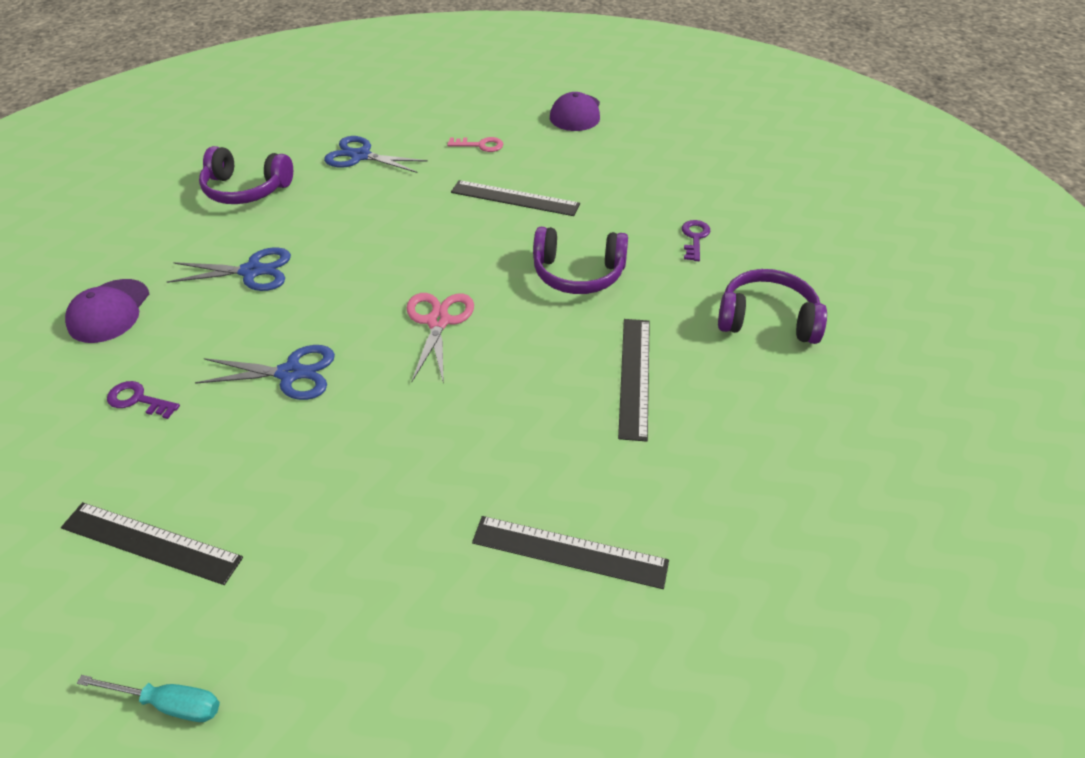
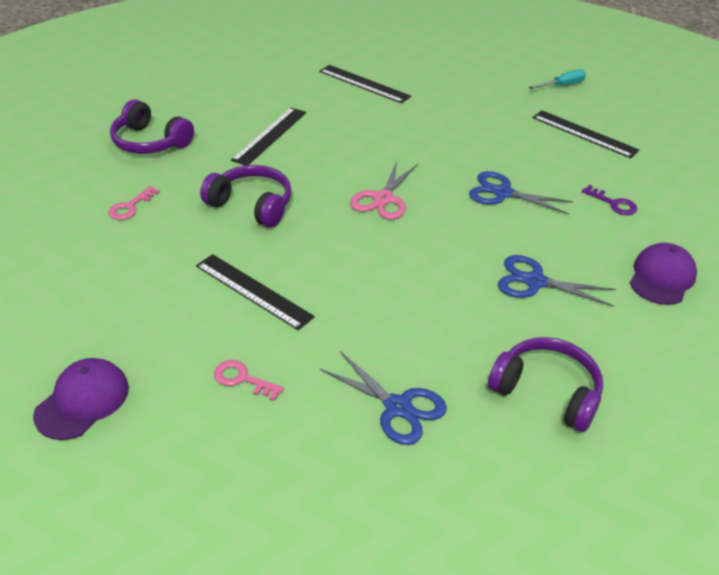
camera: 160 degrees left, 5 degrees down
(169, 703) = (562, 85): turquoise screwdriver -> turquoise screwdriver turned 120 degrees clockwise
(694, 238) = (130, 207): purple key -> pink key

